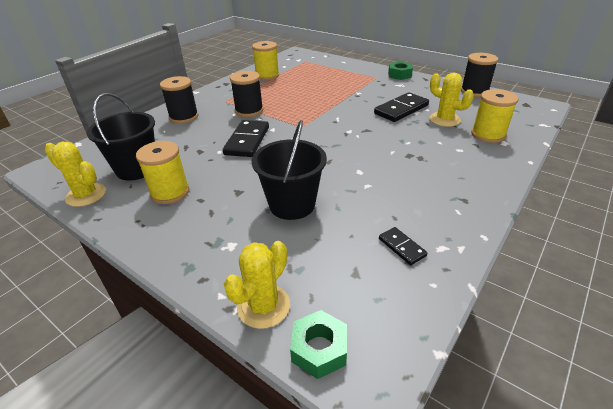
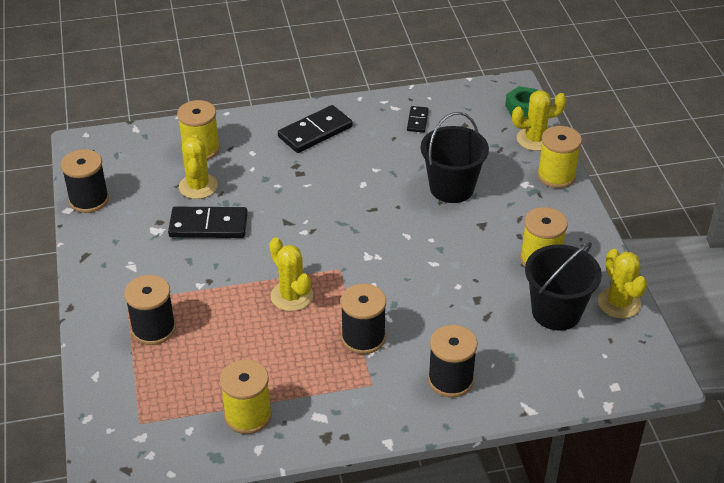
camera: 140 degrees left, 5 degrees up
(205, 273) = (556, 175): none -> yellow spool
(247, 141) = (417, 283): black domino -> black domino (315, 132)
(308, 107) = (291, 296): none -> yellow cactus
(348, 76) = (153, 329): none -> black spool
(399, 75) = (94, 285): green nut -> none

